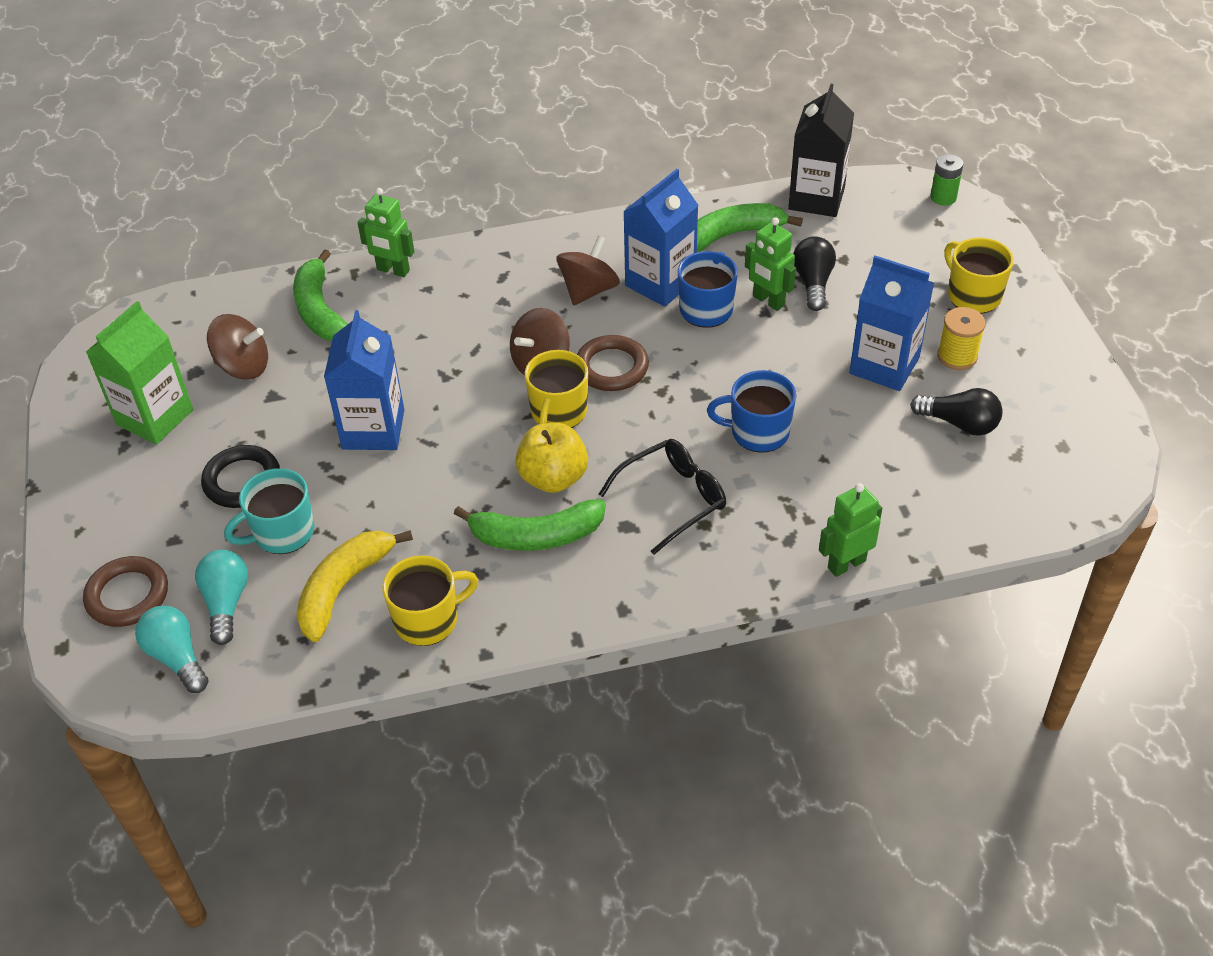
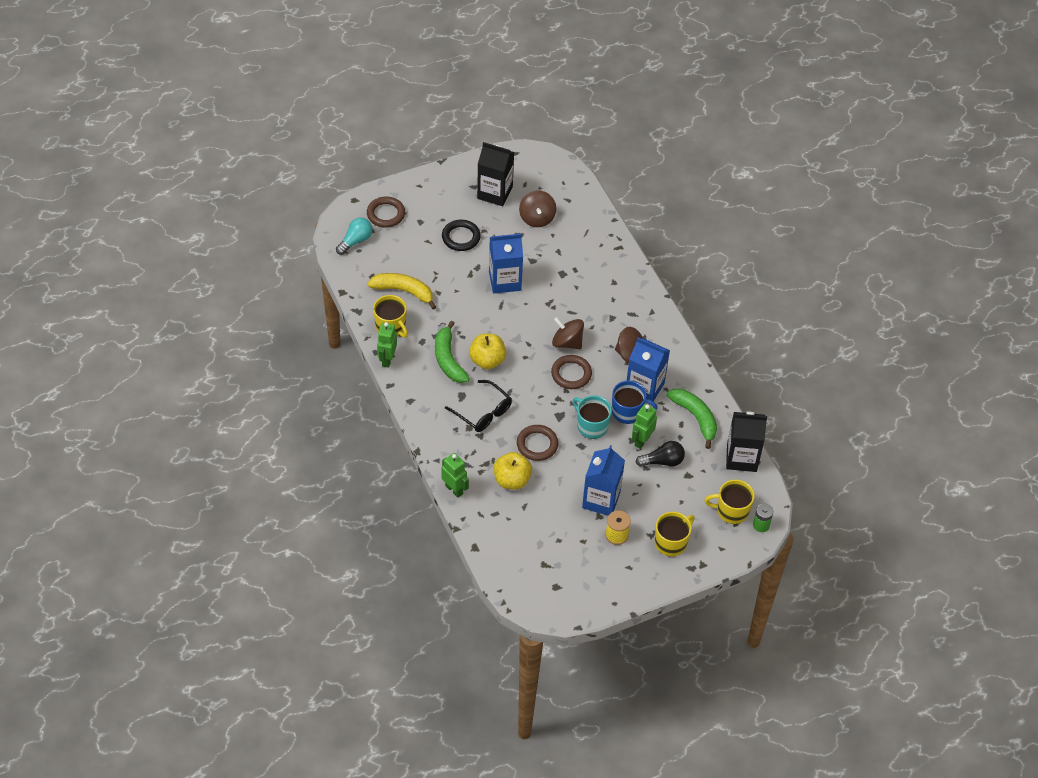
camera: 75 degrees right, 5 degrees up
(155, 417) = (495, 193): green carton -> black carton
(226, 603) = (387, 250): turquoise light bulb -> none
(282, 533) = (432, 261): turquoise mug -> turquoise mug (591, 426)
(320, 310) = (585, 239): green banana -> none
(393, 270) = (624, 264): green robot -> green robot (387, 359)
(558, 412) = (533, 355): yellow mug -> yellow mug (731, 511)
(758, 432) = (537, 444): blue mug -> brown ring
(832, 477) = (512, 480): none -> yellow apple
(959, 423) = (563, 537): black light bulb -> none

